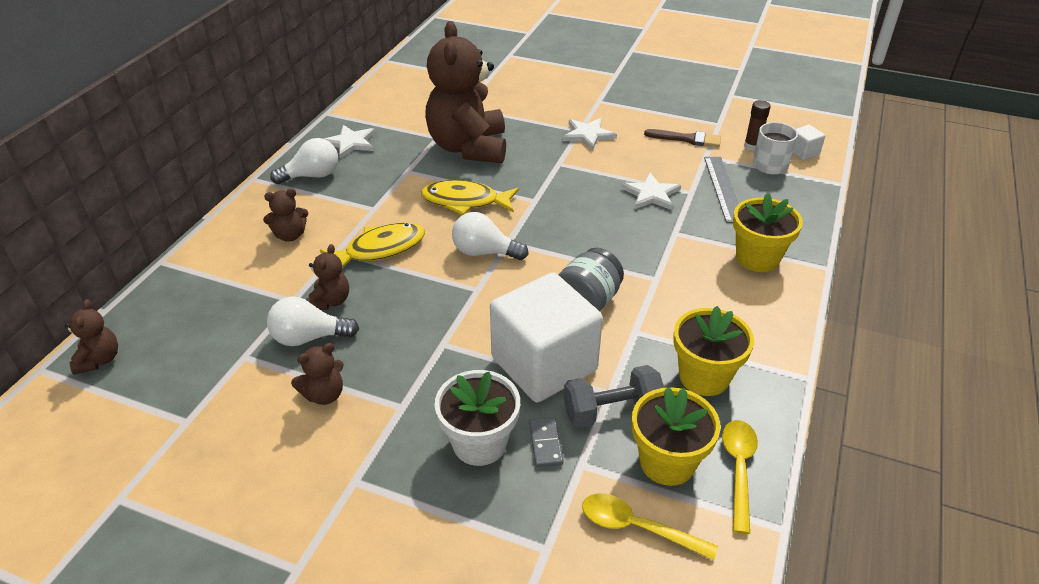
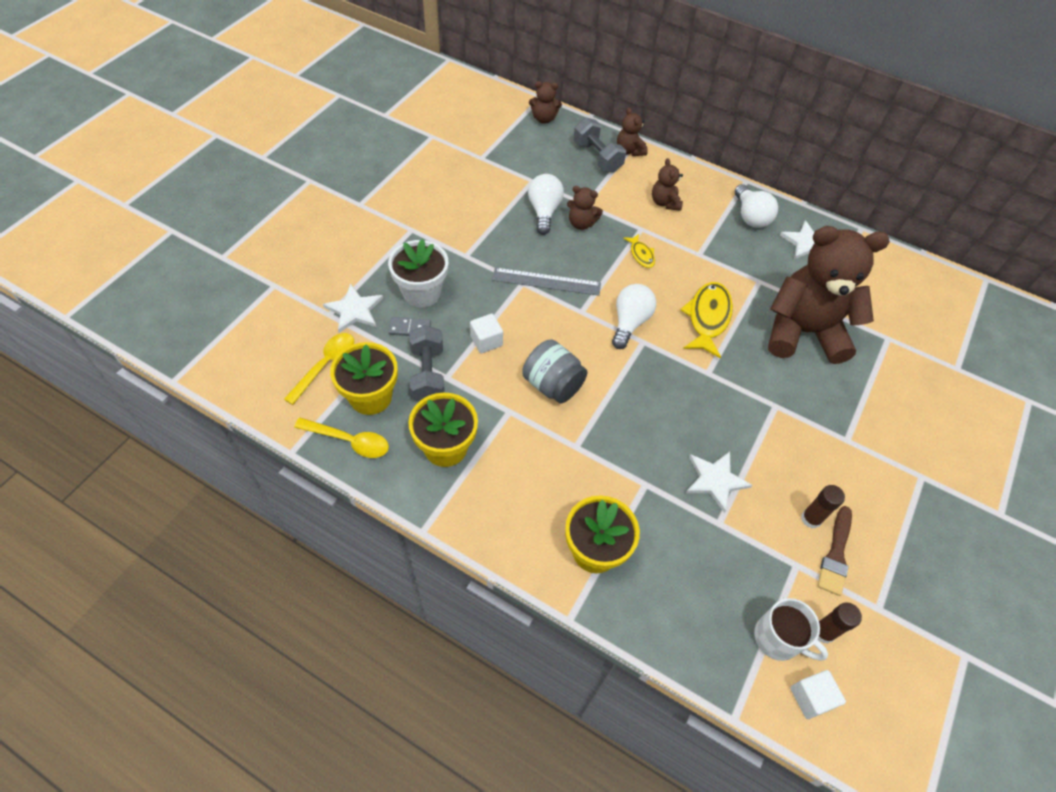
camera: 95 degrees right, 15 degrees up
(197, 297) = (597, 157): none -> grey dumbbell
(324, 394) = (487, 218): brown teddy bear -> brown teddy bear (629, 151)
(380, 249) = (641, 255): yellow fish -> yellow fish, size x0.53
(544, 364) = (486, 341): white cube -> white cube, size x0.40
(588, 135) = (837, 446): white star -> white star (354, 310)
(662, 149) = (811, 519): none -> brown glue stick
(723, 188) = (725, 560): grey ruler -> grey ruler (546, 281)

